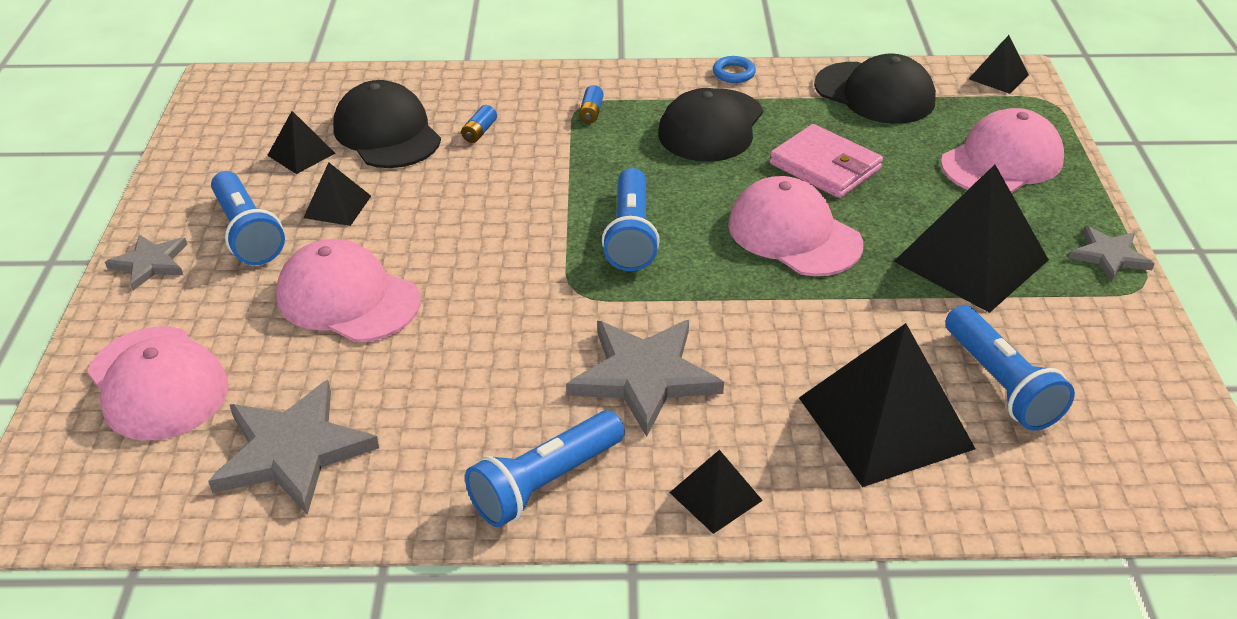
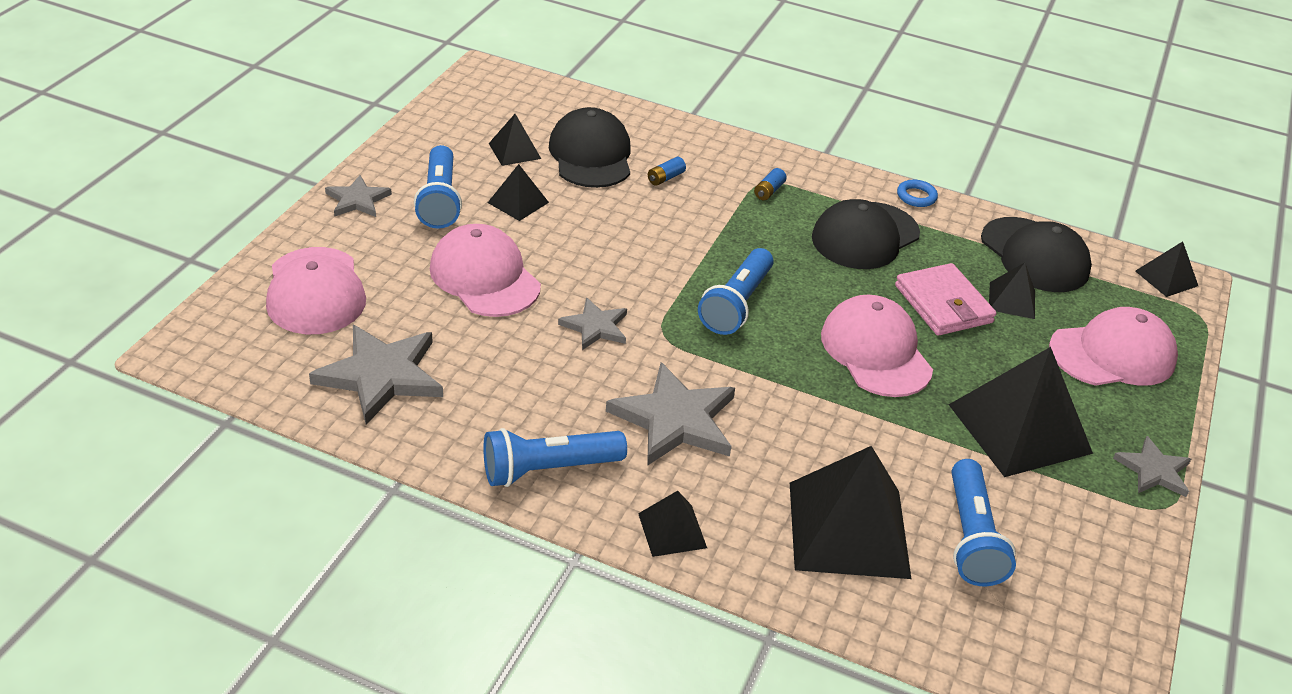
camera: 20 degrees right, 0 degrees up
(501, 309) = (595, 327): none -> grey star
(883, 141) = (1012, 300): none -> black pyramid

